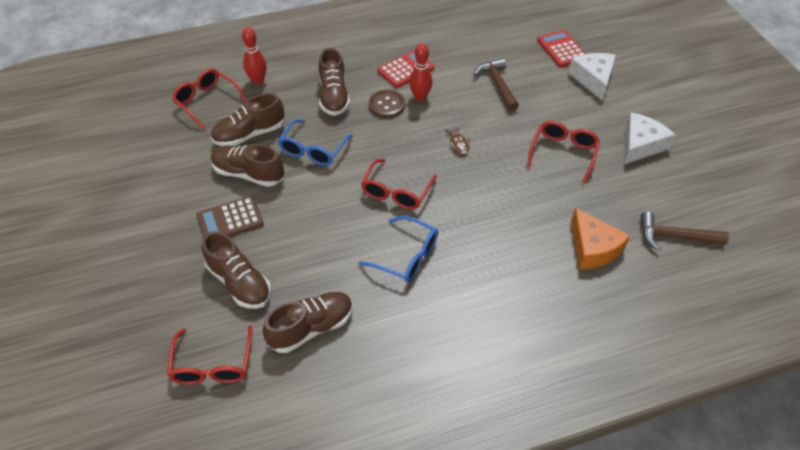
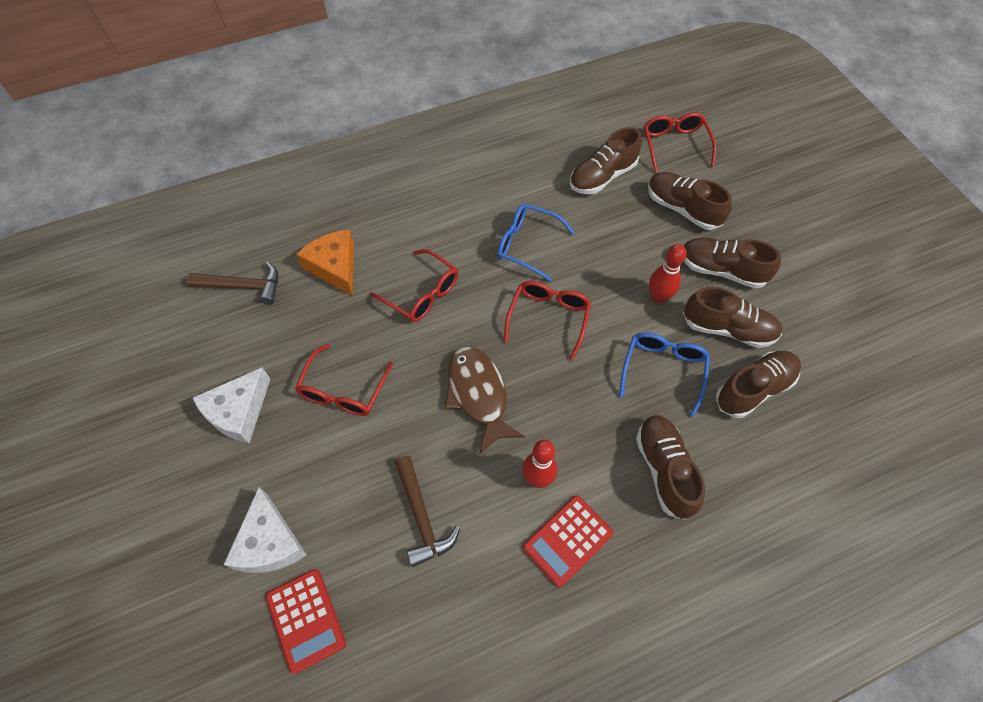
camera: 175 degrees right, 10 degrees up
(207, 101) = (841, 444): red glasses -> red glasses (422, 294)
(230, 220) = (721, 270): brown calculator -> brown shoe
(258, 81) = (788, 494): red bowling pin -> red bowling pin (658, 297)
(387, 105) = (584, 458): brown button -> none
(458, 144) = (478, 395): brown fish -> brown fish, size x2.27

